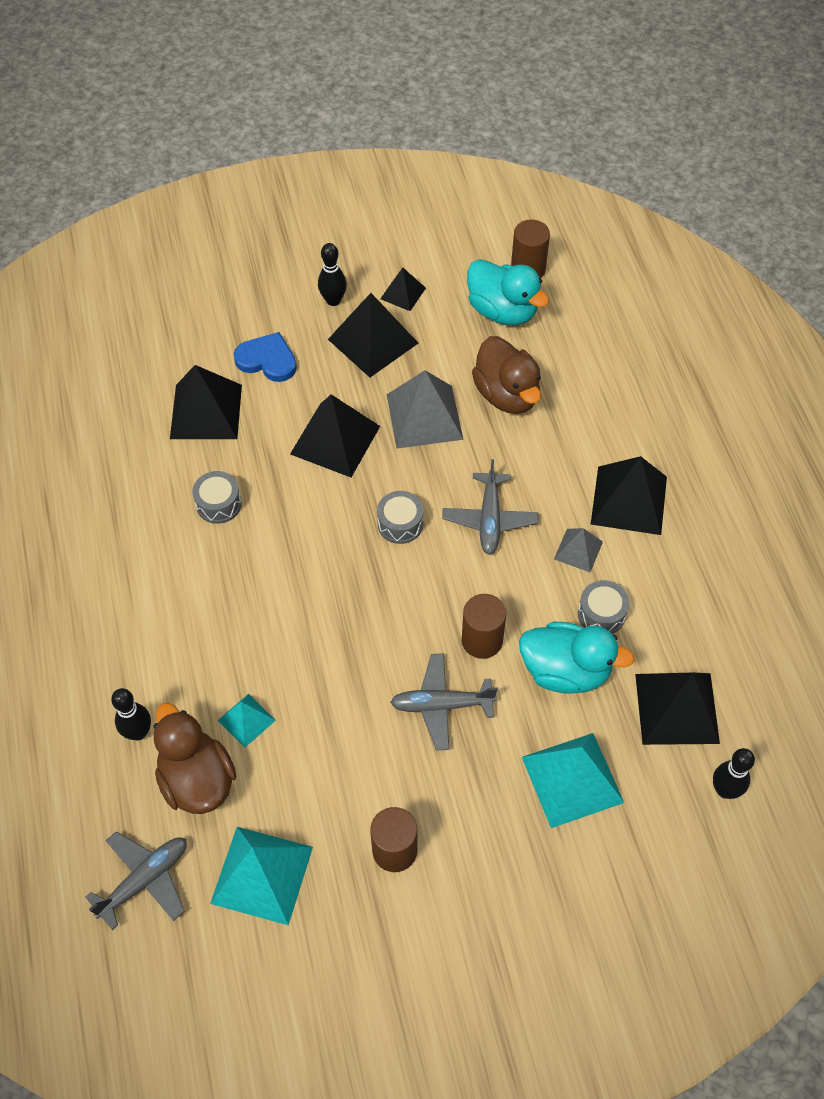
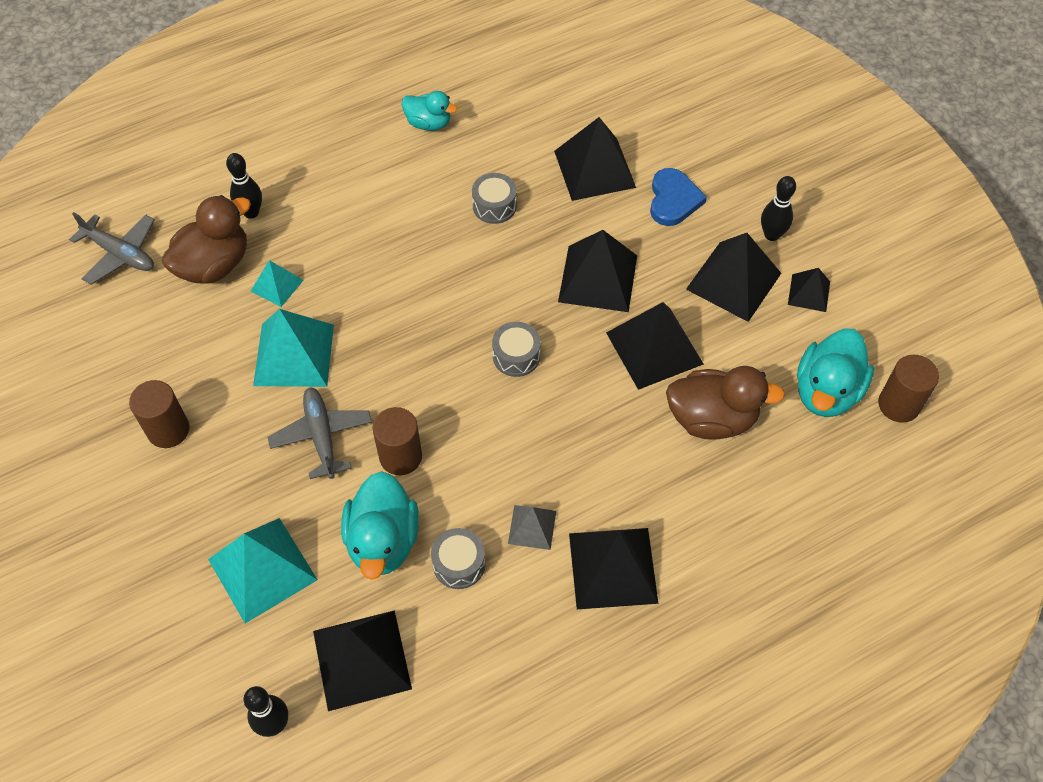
camera: 75 degrees right, 0 degrees up
(85, 540) = (429, 123): none -> turquoise duck
(262, 875) = (133, 334): turquoise pyramid -> turquoise pyramid (293, 354)
(424, 416) = (654, 348): grey pyramid -> black pyramid
(489, 519) = (546, 434): grey plane -> none
(507, 394) = (712, 418): brown duck -> brown duck turned 135 degrees counterclockwise

